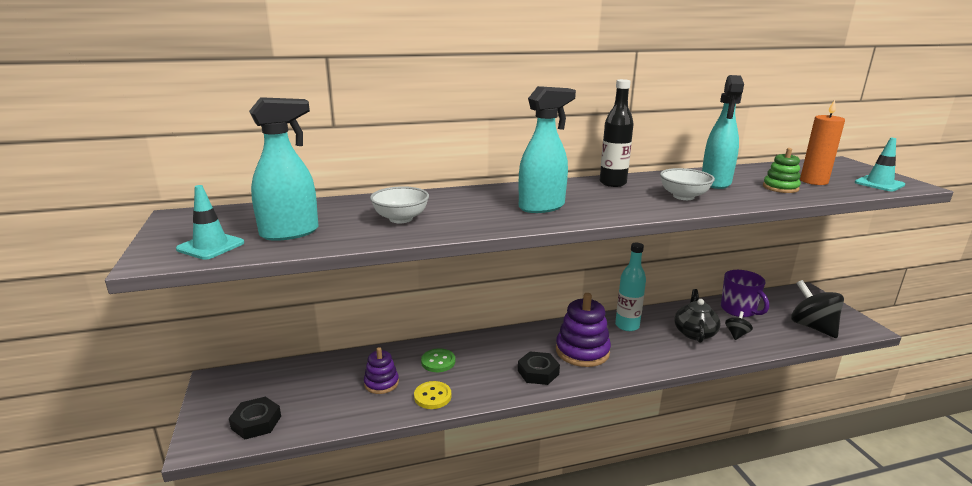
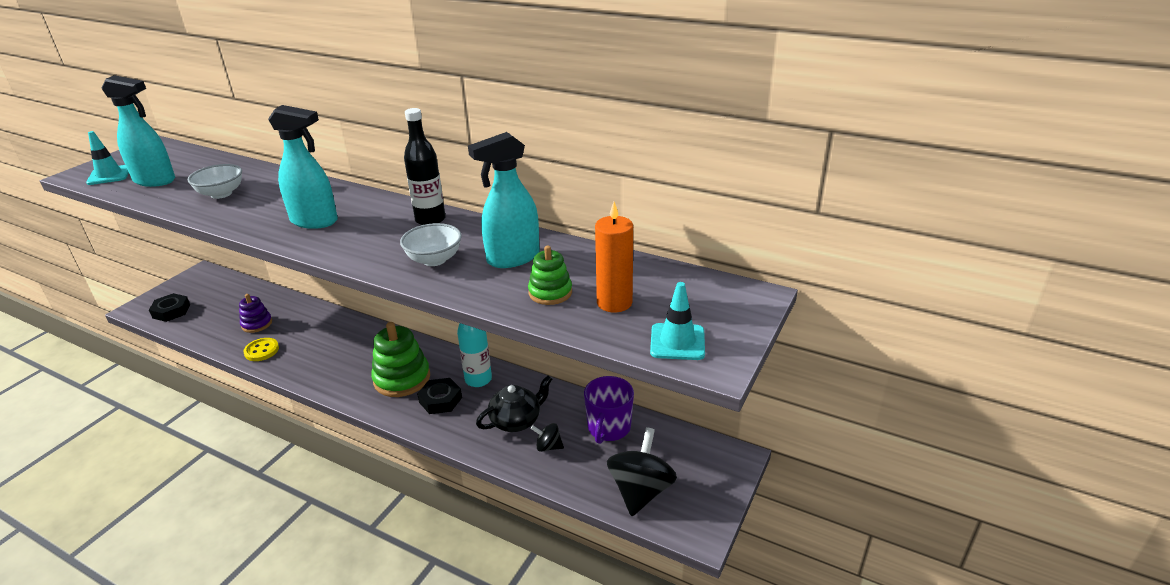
camera: 45 degrees right, 10 degrees up
(438, 362) = (309, 328): green button -> none
(538, 372) = (343, 375): black nut -> black nut (440, 400)
(582, 351) = (402, 378): purple stacking toy -> green stacking toy
(736, 334) = (548, 446): black spinning top -> black spinning top turned 150 degrees counterclockwise

